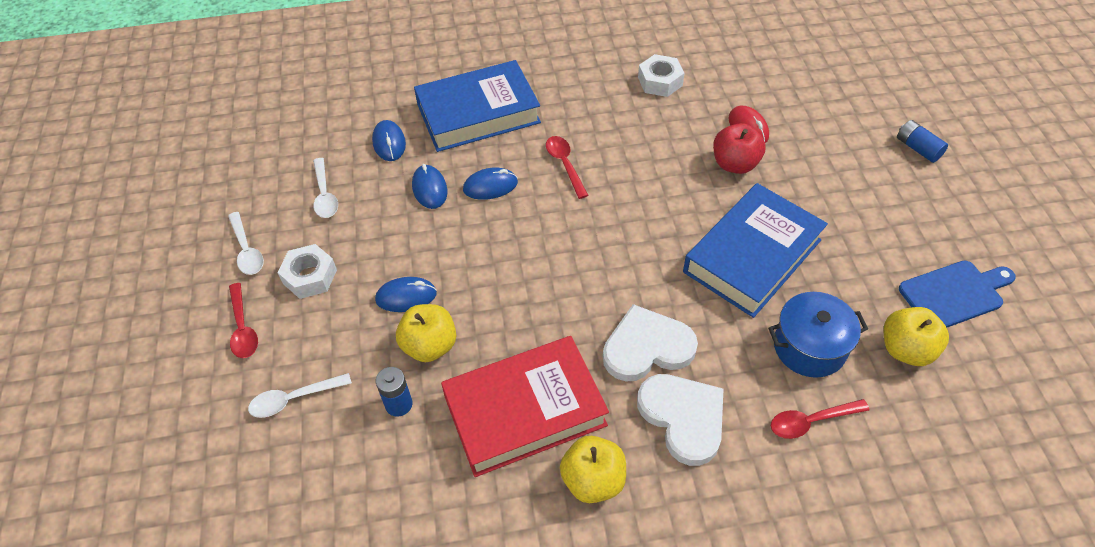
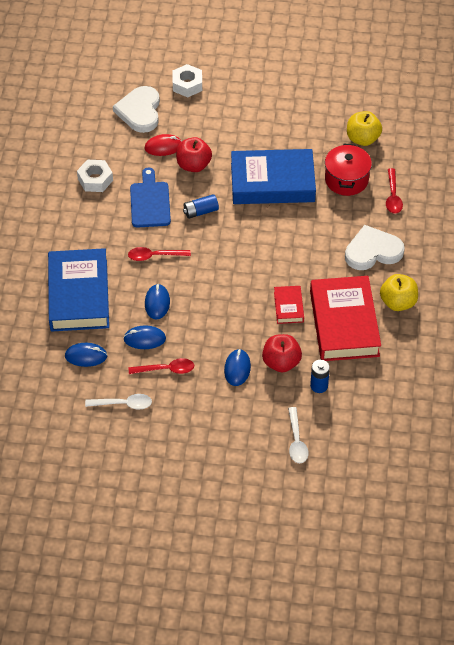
camera: 75 degrees left, 0 degrees up
(243, 328) = (229, 465): red spoon -> red spoon (166, 369)
(247, 250) = (159, 458): white spoon -> none
(310, 277) = (199, 422): white nut -> white nut (187, 85)
(429, 346) = (281, 362): yellow apple -> red apple
(532, 330) = (288, 307): none -> red book
(647, 347) = (320, 254): white heart -> white heart (140, 111)
(752, 256) = (272, 182): blue book -> blue book turned 60 degrees counterclockwise
(809, 347) = (346, 179): blue pot -> red pot
(917, 148) = (219, 71): blue battery -> blue battery (200, 211)
(954, 294) = (334, 102): blue cutting board -> blue cutting board (150, 202)

